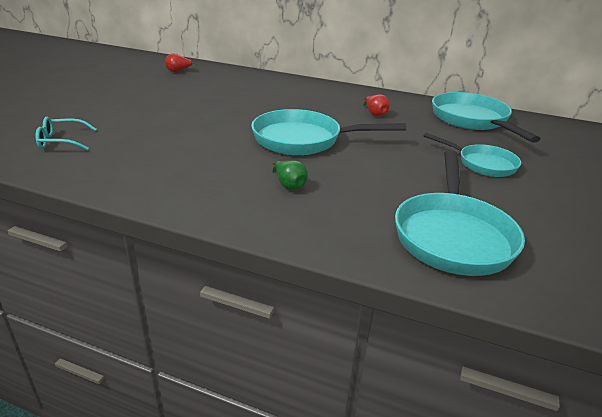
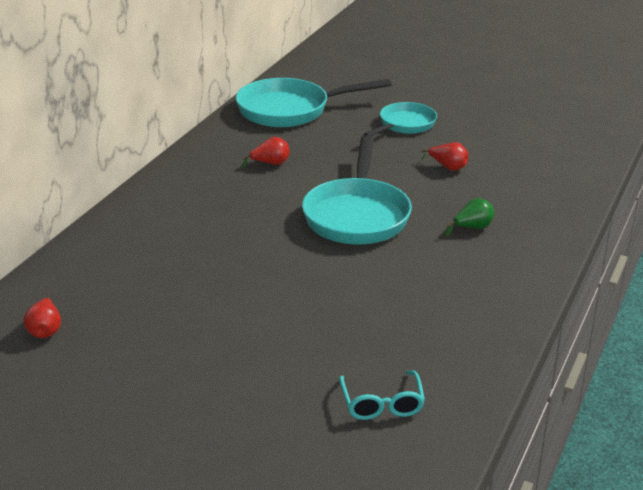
camera: 85 degrees left, 0 degrees up
(404, 180) = (448, 167): none -> red pear
(452, 235) = (538, 160): turquoise pan -> none

